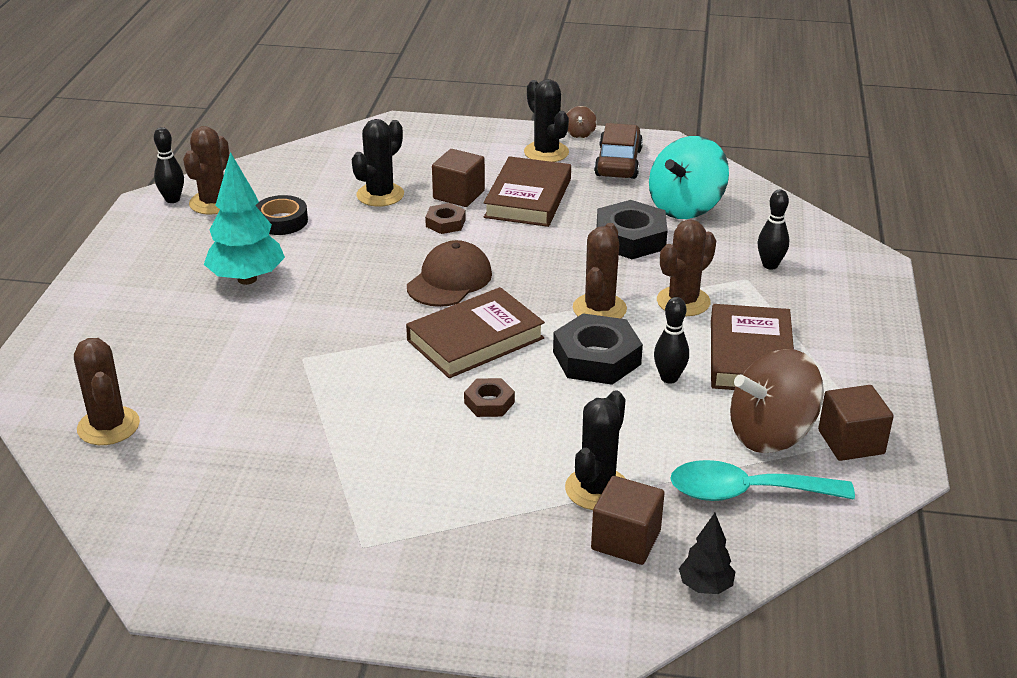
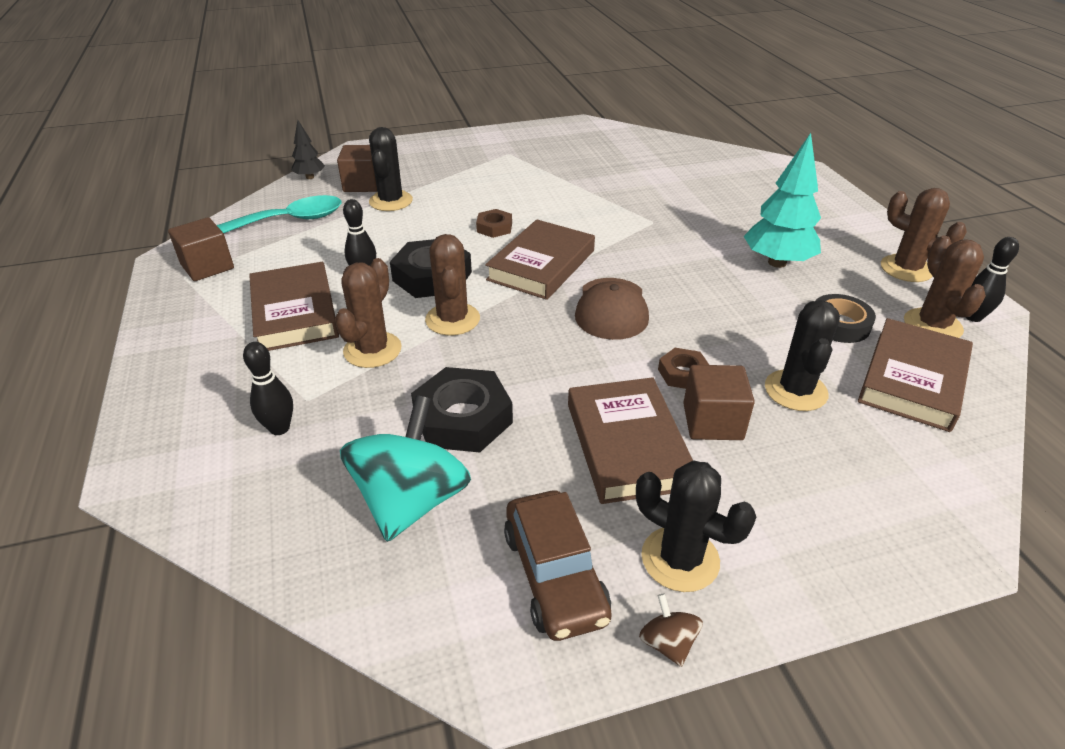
camera: 155 degrees right, 5 degrees up
(108, 426) = (712, 163): brown cactus -> brown cactus (906, 269)
(291, 180) = (913, 380): none -> brown book
(771, 434) = (273, 257): brown spinning top -> none

